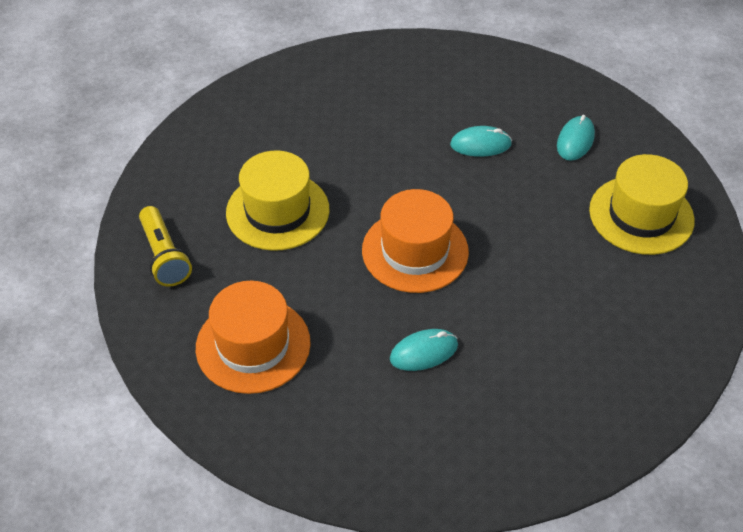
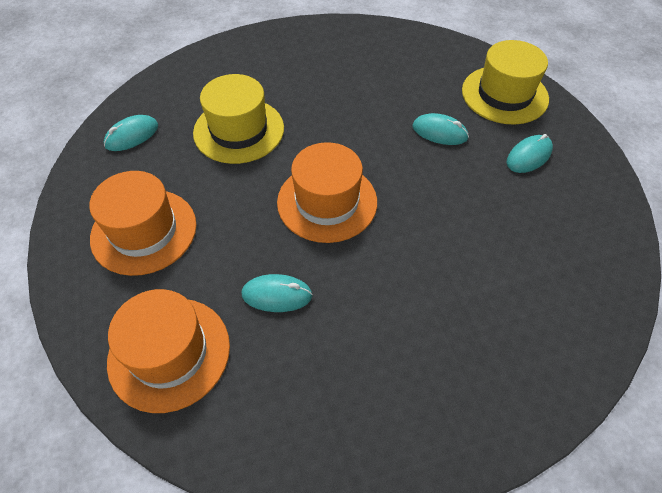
camera: 25 degrees right, 5 degrees up
(165, 256) = (132, 136): yellow flashlight -> turquoise mouse
(359, 439) = (169, 353): none -> orange hat
(641, 215) = (557, 245): yellow hat -> yellow hat (504, 95)

